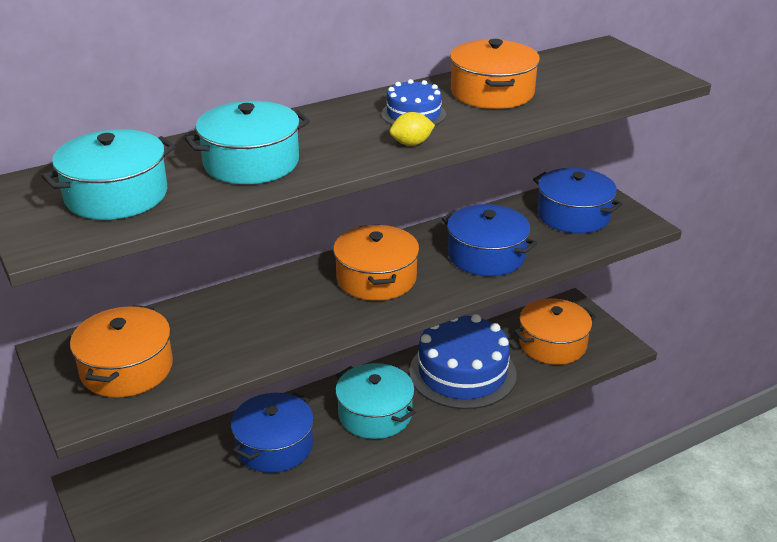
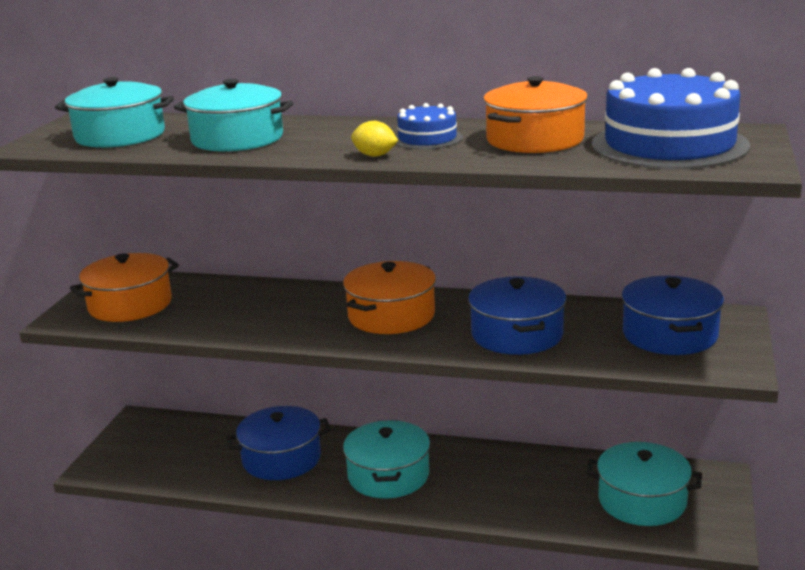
camera: 45 degrees right, 10 degrees down
(462, 372) = (512, 481): blue cake -> blue cake (669, 145)
(552, 344) = (642, 500): orange pot -> turquoise pot

